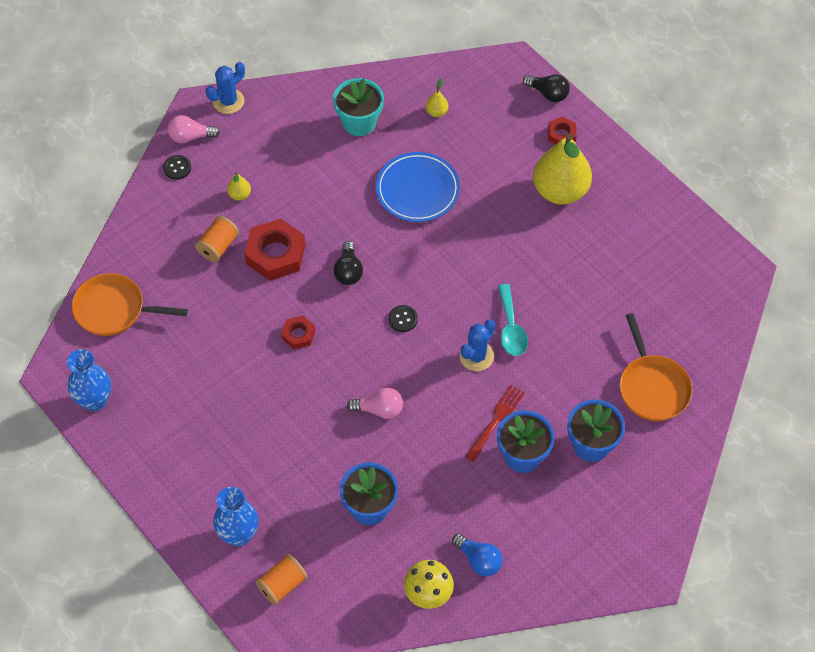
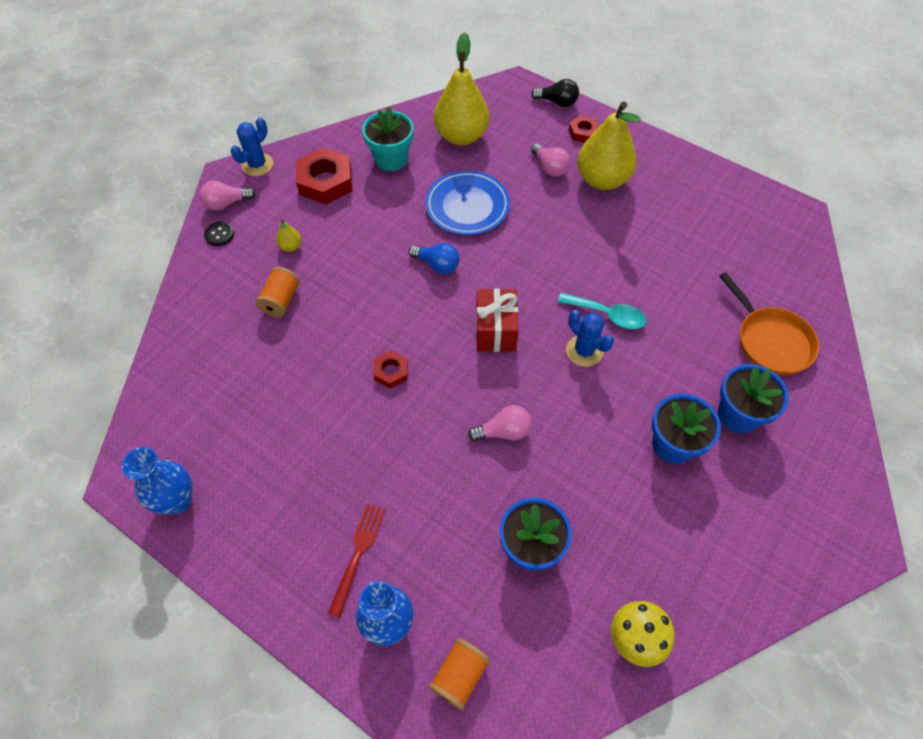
camera: 15 degrees left, 0 degrees up
(114, 309) = (180, 391): orange pan -> none
(275, 254) = (343, 295): red nut -> red nut (325, 182)
(348, 271) = (424, 296): black light bulb -> none
(403, 319) = (495, 331): black button -> red gift
(436, 112) = (461, 136): yellow pear -> yellow pear, size x2.47
(476, 356) = (584, 351): blue cactus -> blue cactus turned 60 degrees counterclockwise
(478, 560) = (675, 579): blue light bulb -> blue light bulb (437, 265)
(496, 421) = (630, 413): red fork -> red fork (358, 554)
(511, 328) = (607, 315): turquoise spoon -> turquoise spoon turned 45 degrees counterclockwise
(512, 166) = (549, 167): none -> pink light bulb

